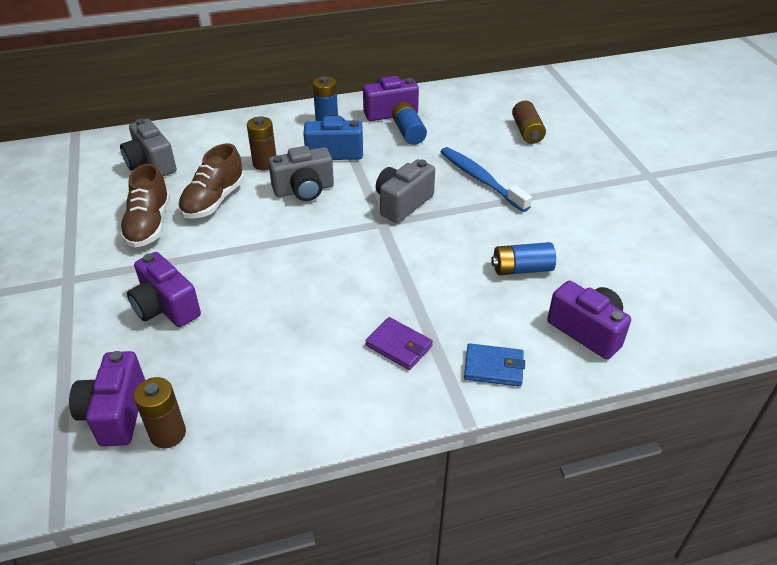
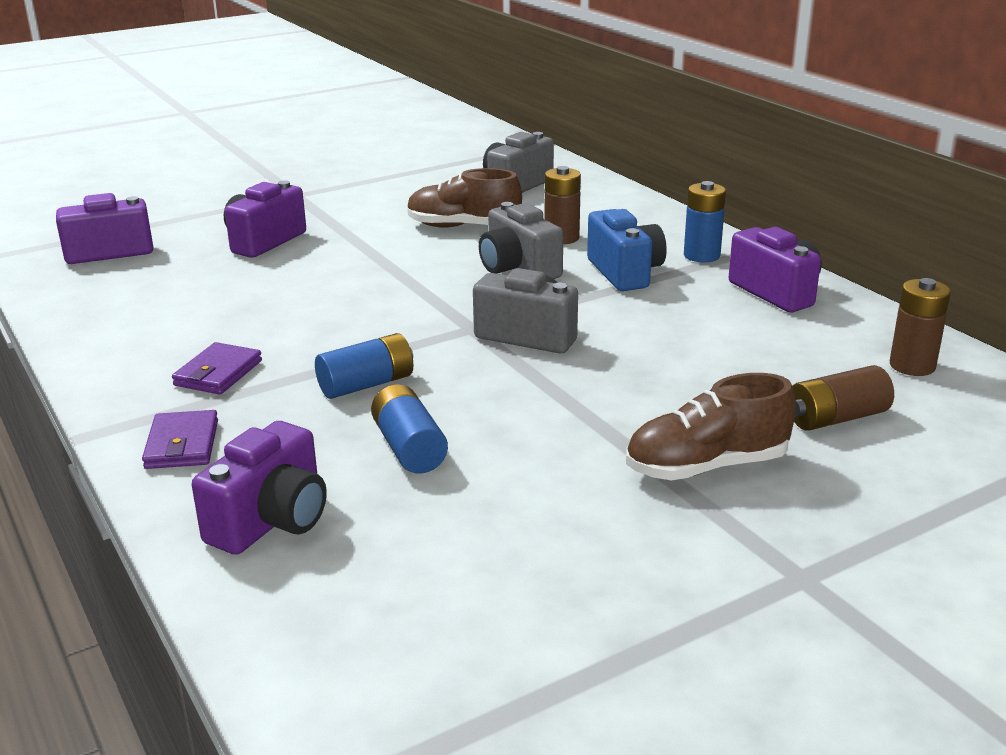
camera: 75 degrees right, 15 degrees down
(149, 225) = (400, 207): brown shoe -> brown shoe (706, 467)
(168, 433) = (80, 277): brown battery -> brown battery (912, 366)
(408, 132) = (727, 315): blue battery -> blue battery (366, 385)
(481, 179) = (639, 389): blue toothbrush -> none
(493, 367) = (182, 444): blue wallet -> purple wallet

